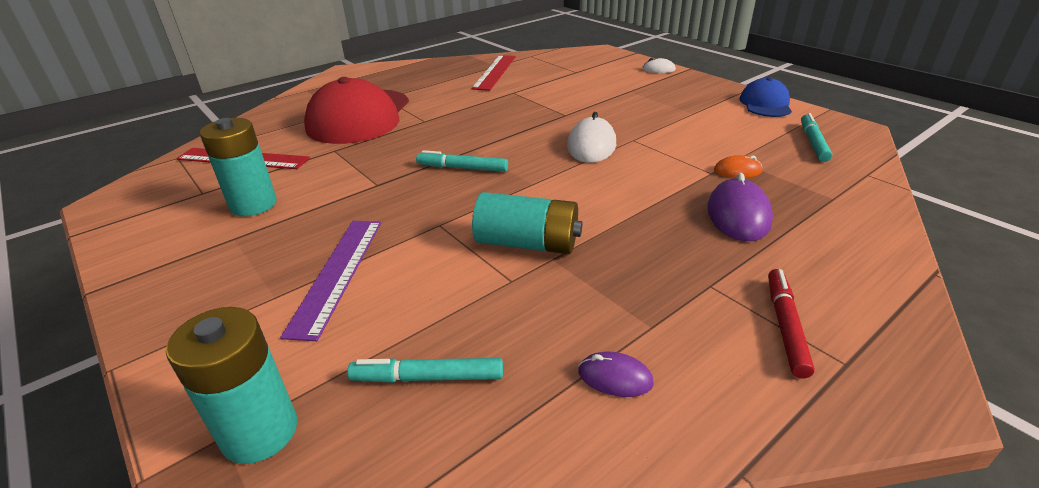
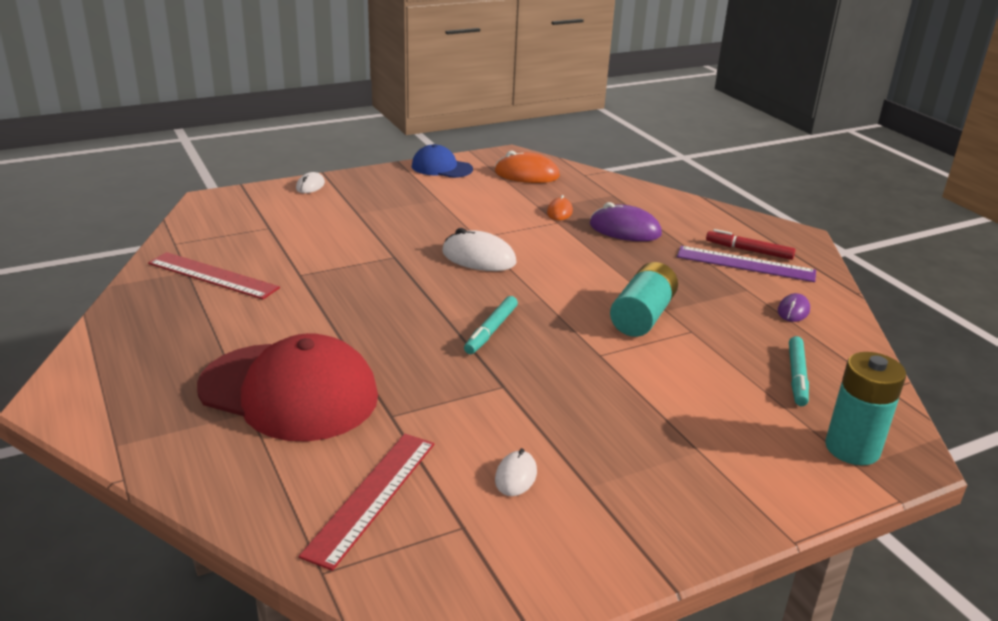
camera: 80 degrees left, 5 degrees down
(253, 204) = (516, 476): turquoise battery -> white mouse
(337, 273) = (669, 414): purple ruler -> purple ruler (745, 264)
(813, 142) = (526, 174): turquoise marker -> orange mouse

